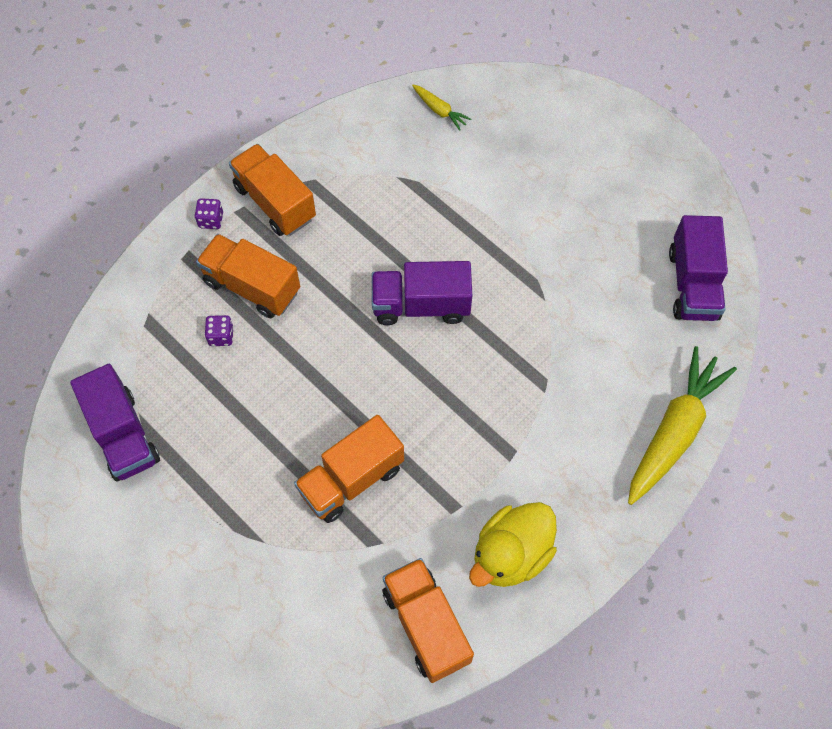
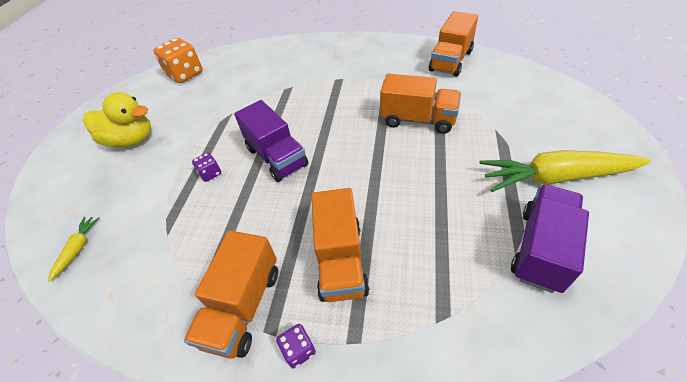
camera: 120 degrees left, 15 degrees down
(221, 336) = (401, 248): purple dice -> purple dice (210, 173)
(511, 554) = (387, 57): yellow duck -> yellow duck (131, 140)
(674, 431) = (277, 47): yellow carrot -> yellow carrot (555, 178)
(692, 284) = (185, 74): purple truck -> orange dice

